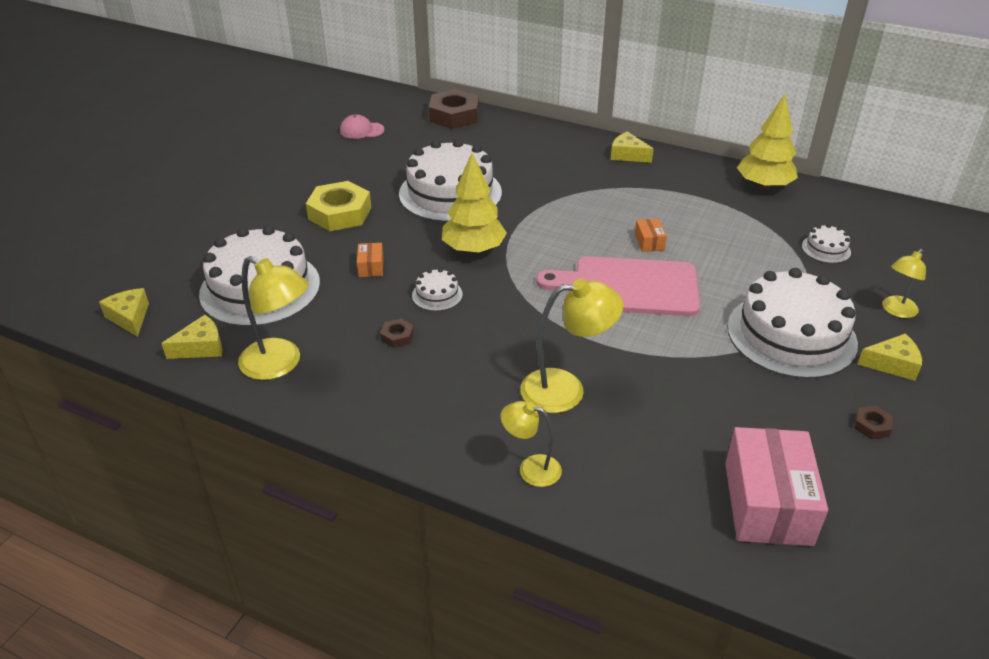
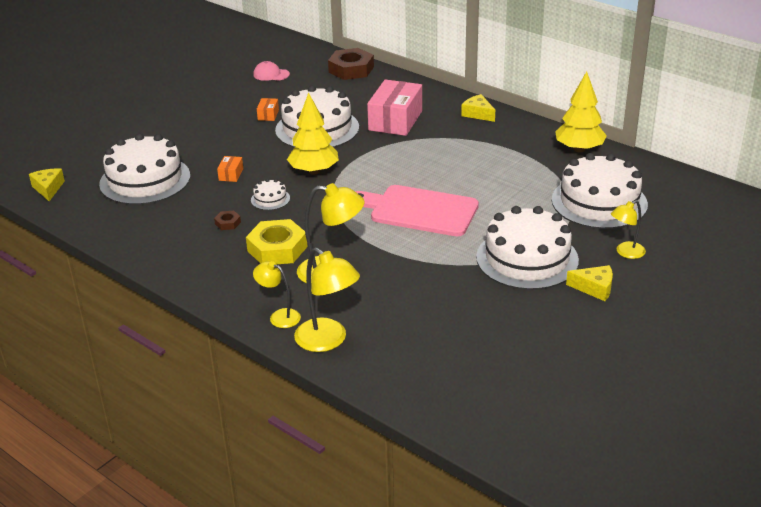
camera: 15 degrees right, 5 degrees down
(201, 347) = (89, 213): yellow cheese -> none
(280, 364) = (138, 231): yellow lamp -> yellow lamp (328, 341)
(340, 213) = (225, 134): yellow nut -> yellow nut (277, 249)
(649, 242) = (455, 181): orange box -> orange box (268, 115)
(767, 503) = (435, 360): pink box -> pink box (395, 120)
(826, 249) = (599, 202): white cake -> white cake, size x2.36
(871, 426) = (548, 325): brown nut -> none

